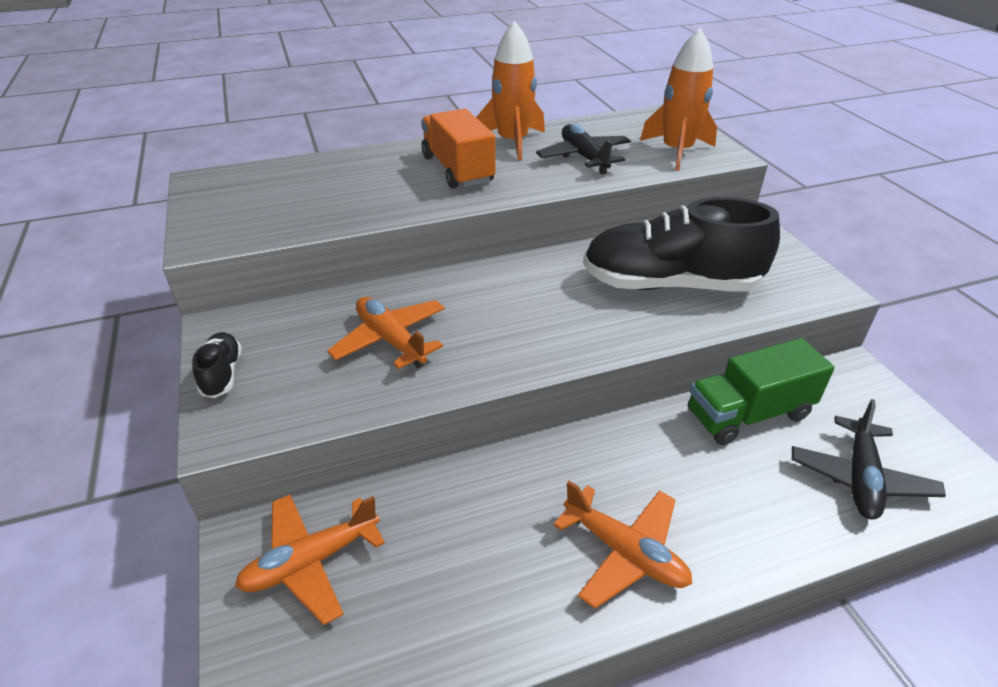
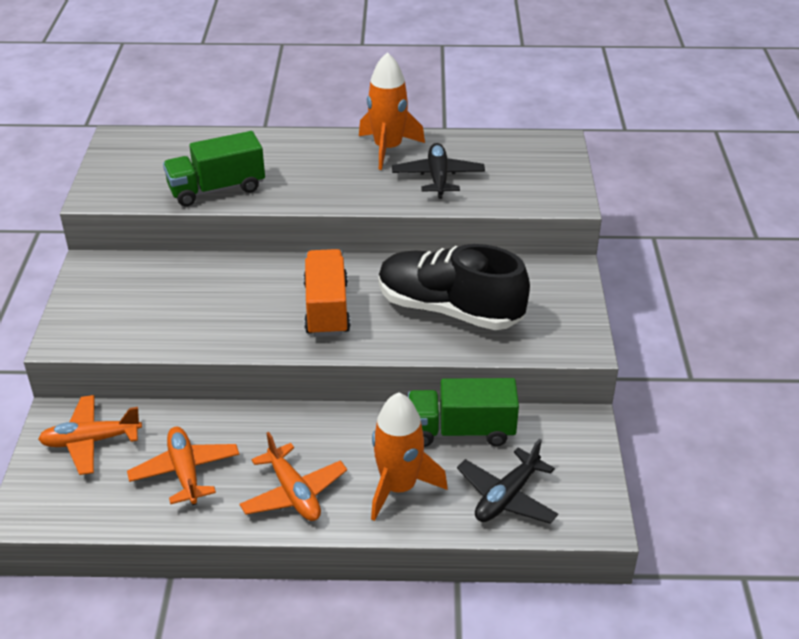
camera: 20 degrees right, 0 degrees up
(222, 374) = (77, 301): black shoe -> none
(354, 207) = (217, 189): none -> green truck
(391, 340) = (203, 303): orange plane -> orange plane (185, 472)
(457, 169) = (321, 169): orange truck -> orange truck (327, 309)
(676, 151) = (527, 188): orange rocket -> orange rocket (398, 487)

